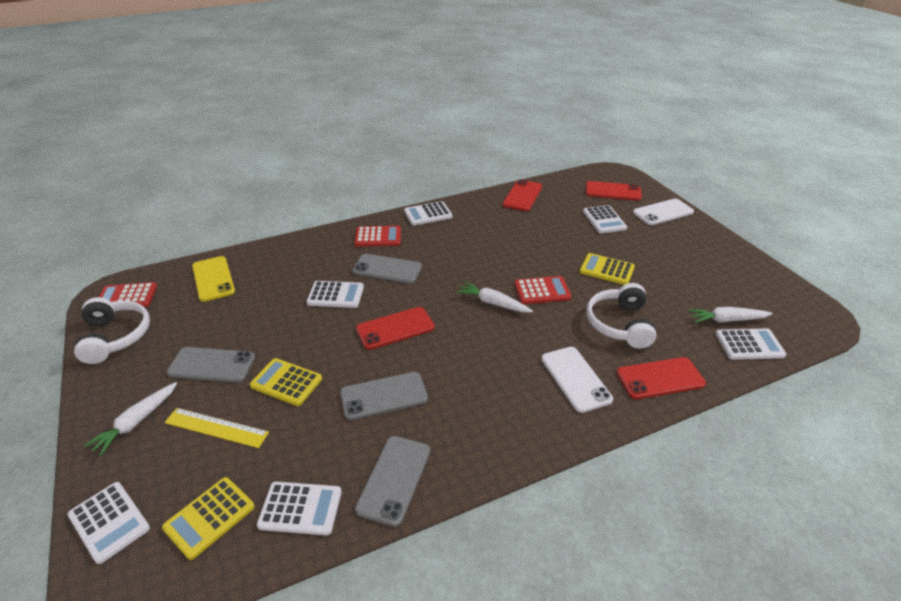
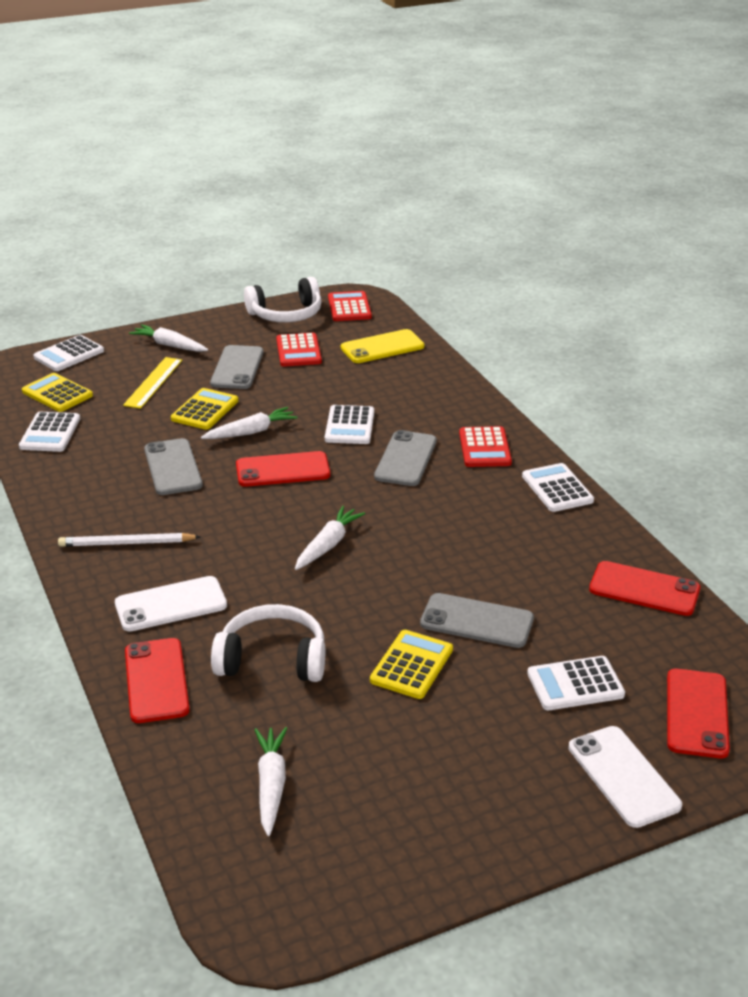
camera: 90 degrees right, 5 degrees down
(333, 349) = (251, 432): none -> white carrot
(394, 479) = (64, 478): grey phone -> grey phone (477, 621)
(395, 328) = (283, 470): red phone -> red phone turned 75 degrees counterclockwise
(500, 415) = (126, 543): none -> white pencil
(542, 291) = (355, 591): red calculator -> red calculator (298, 351)
(749, 345) = (208, 796): white calculator -> none

